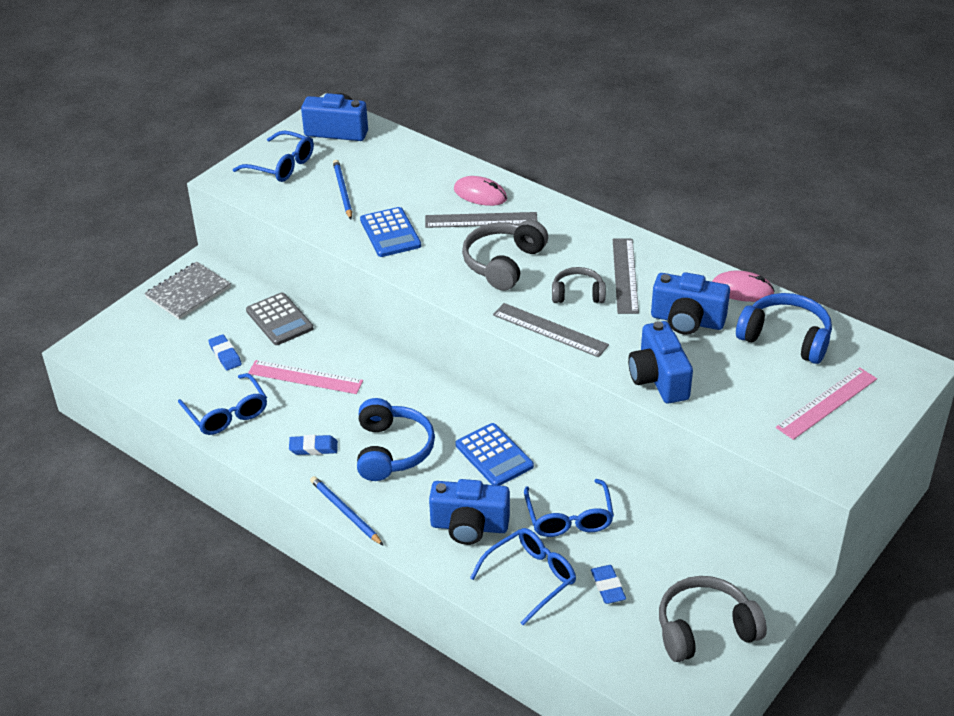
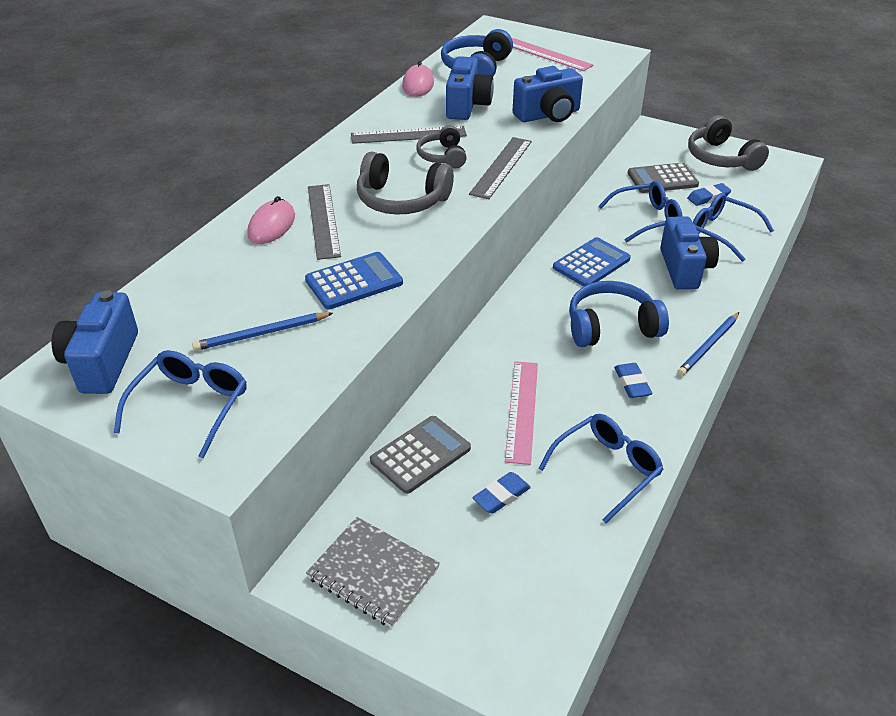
camera: 100 degrees left, 0 degrees up
(655, 553) = (662, 179): none -> grey calculator

